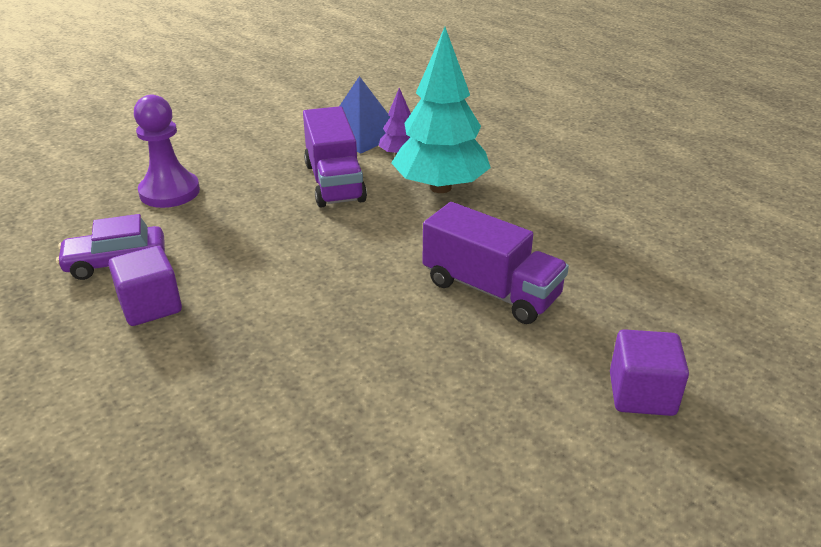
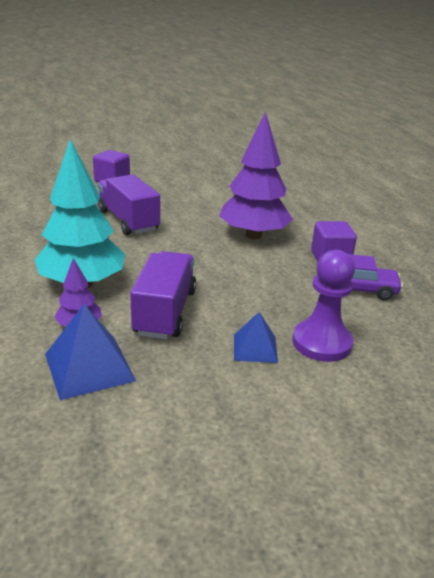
camera: 160 degrees left, 5 degrees down
(234, 174) = (255, 348): none -> blue pyramid
(281, 319) = (253, 235): none -> purple tree

